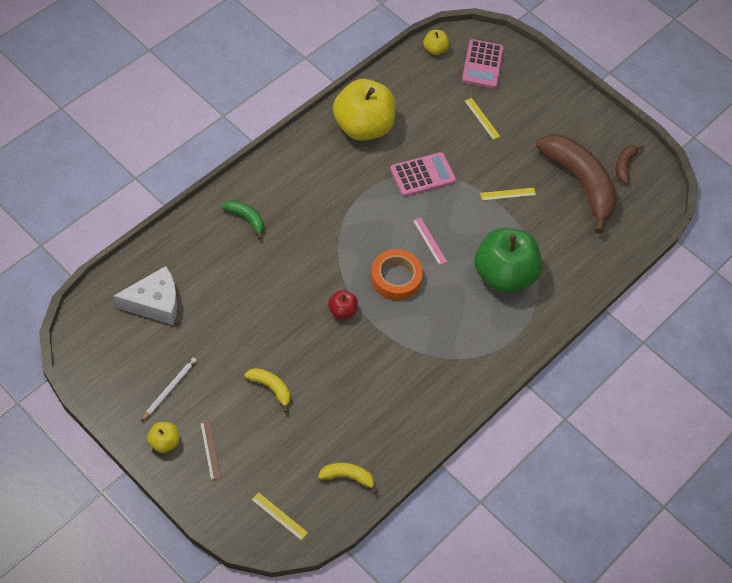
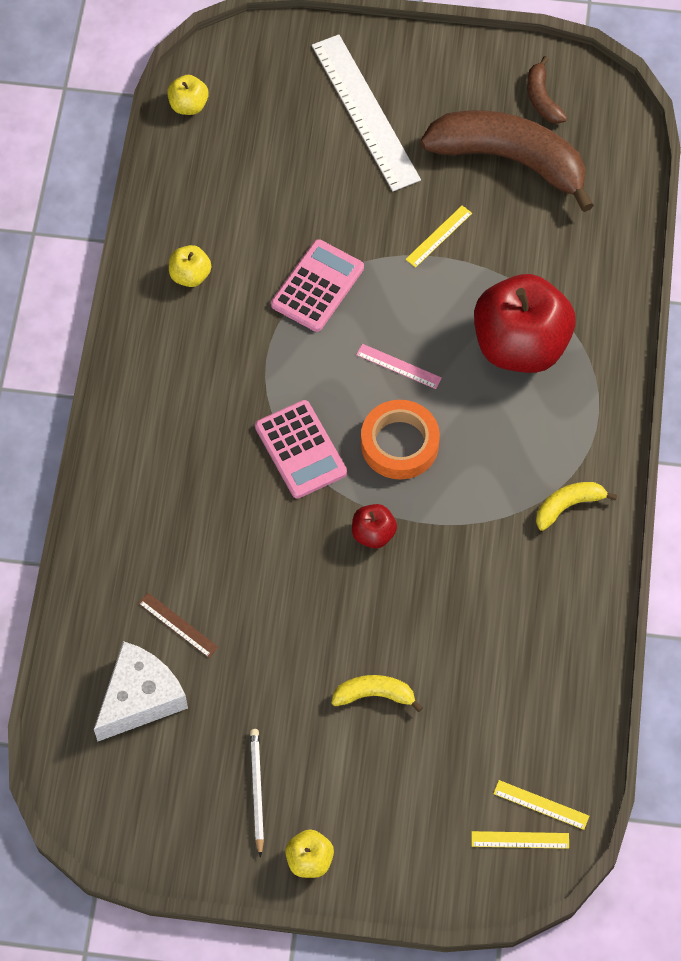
camera: 30 degrees left, 5 degrees up
(210, 450) = (371, 825): brown ruler -> brown ruler (178, 625)
(246, 219) = (154, 504): green banana -> none
(347, 477) = (555, 732): yellow banana -> yellow banana (568, 506)
(363, 127) = (190, 275): yellow apple -> yellow apple, size x0.43
(482, 64) = (264, 84): pink calculator -> pink calculator (301, 450)
(482, 118) = (325, 158): yellow ruler -> yellow ruler (541, 804)
(503, 275) = (520, 345): green apple -> red apple
(523, 111) = (365, 112): none -> white ruler

